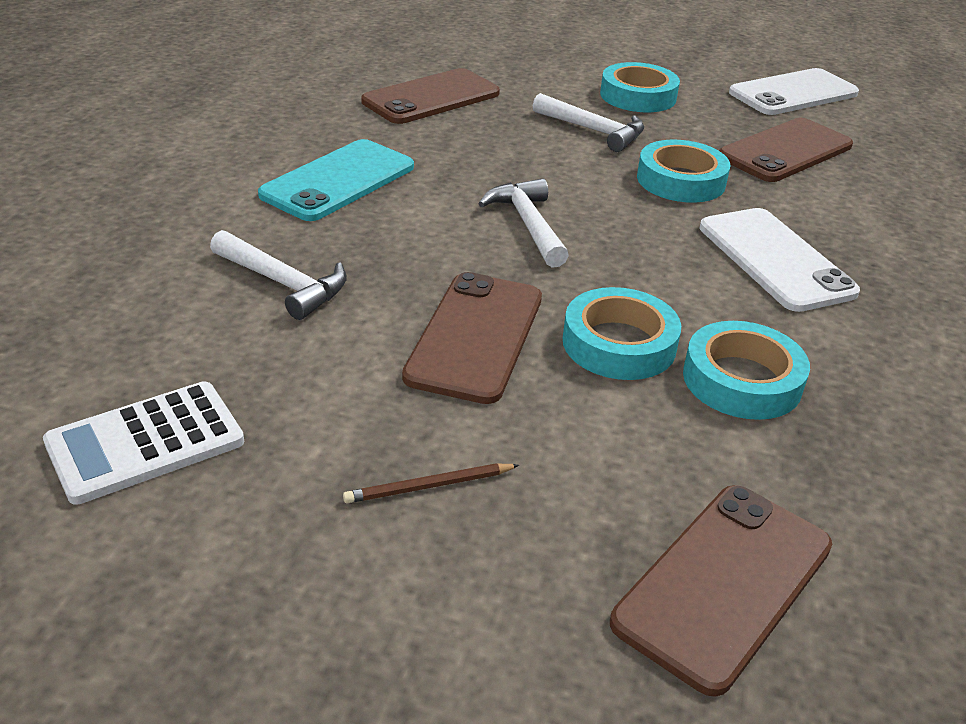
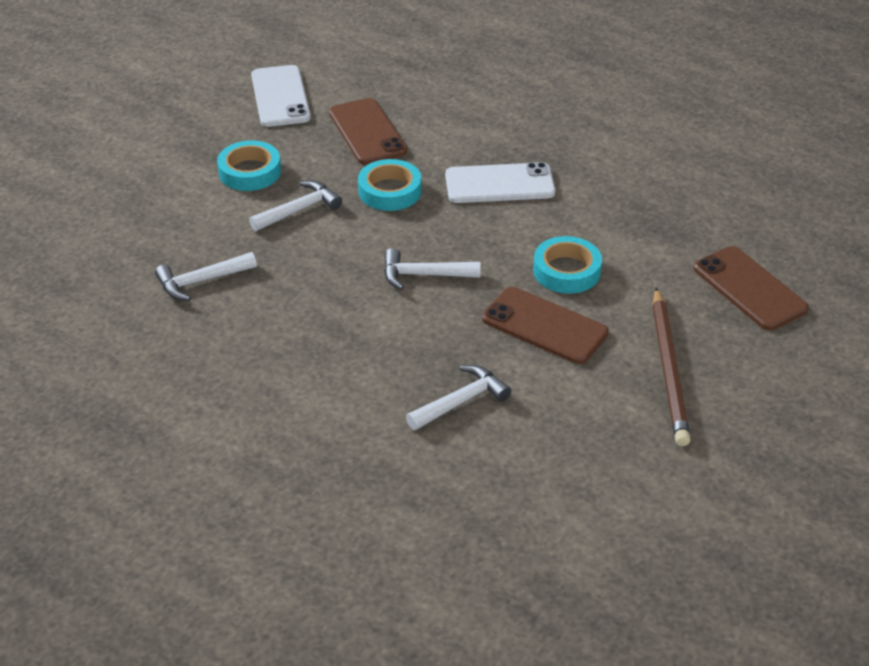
camera: 70 degrees left, 5 degrees up
(145, 442) = (610, 476): white calculator -> none
(338, 181) = (326, 356): turquoise phone -> none
(429, 486) = (669, 369): brown pencil -> brown pencil, size x2.30
(431, 97) = (201, 281): brown phone -> white hammer
(742, 380) = (610, 236): turquoise tape -> none

